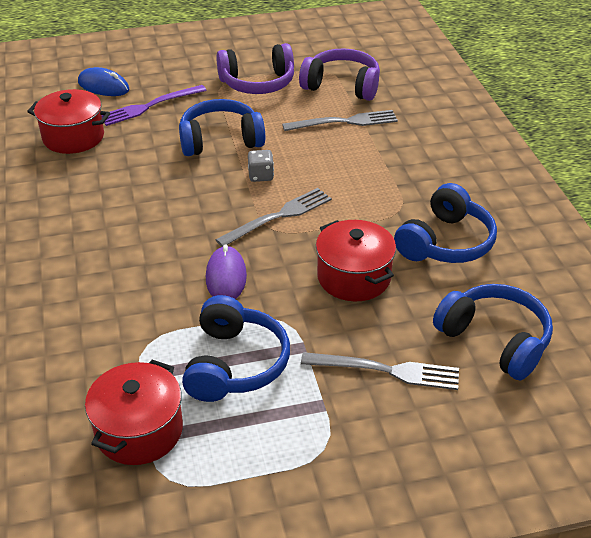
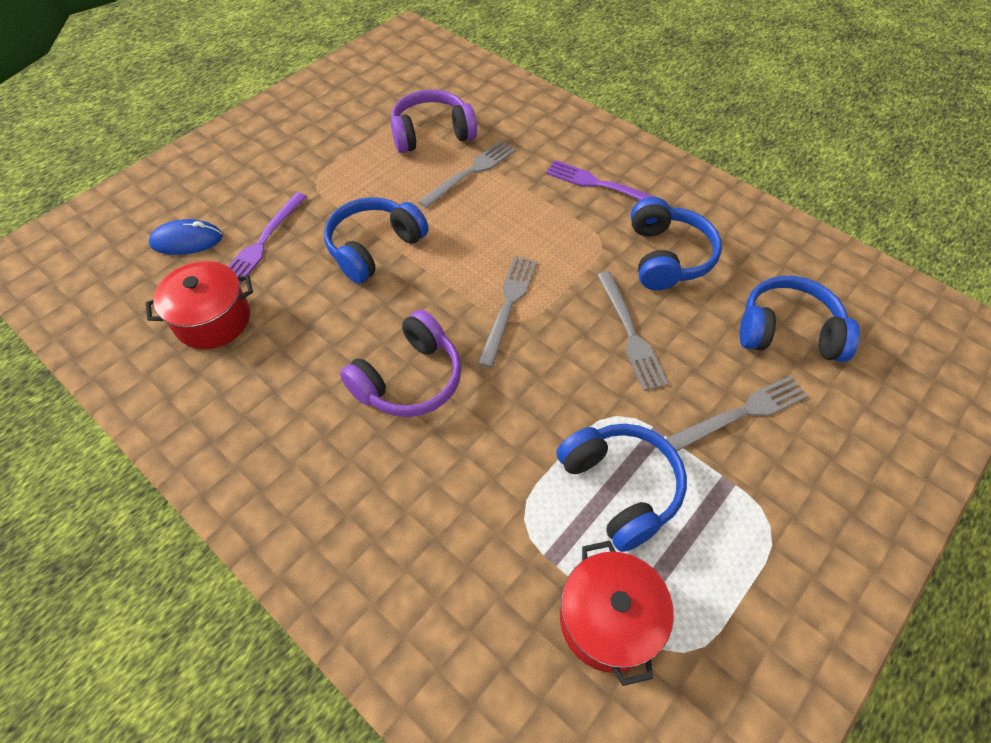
camera: 35 degrees left, 15 degrees up
(226, 277) = (524, 398): purple mouse -> none
(257, 83) = (349, 165): purple headphones -> purple headphones (409, 379)
(261, 176) = (450, 269): grey dice -> none
(354, 277) = (630, 333): red pot -> grey fork
(444, 171) = (600, 185): none -> purple fork

